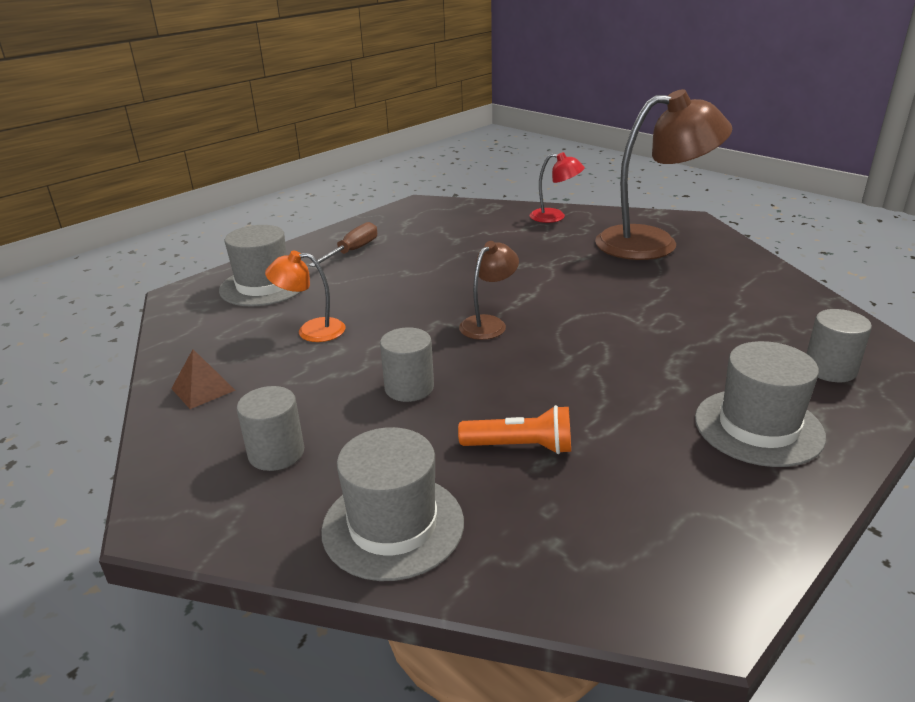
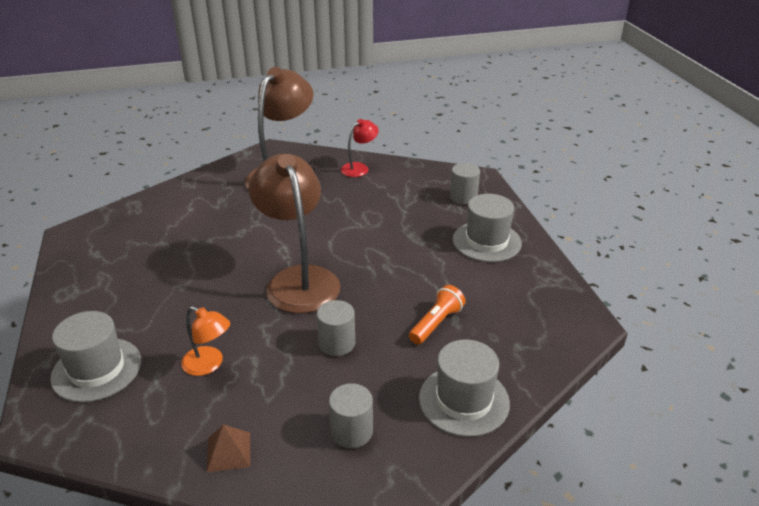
camera: 60 degrees left, 5 degrees up
(311, 331) = (209, 364): orange lamp -> orange lamp turned 90 degrees counterclockwise
(352, 251) = (105, 299): brown screwdriver -> none
(488, 323) = (298, 279): brown lamp -> brown lamp, size x2.06
(555, 217) = (193, 189): red lamp -> red lamp (359, 168)

